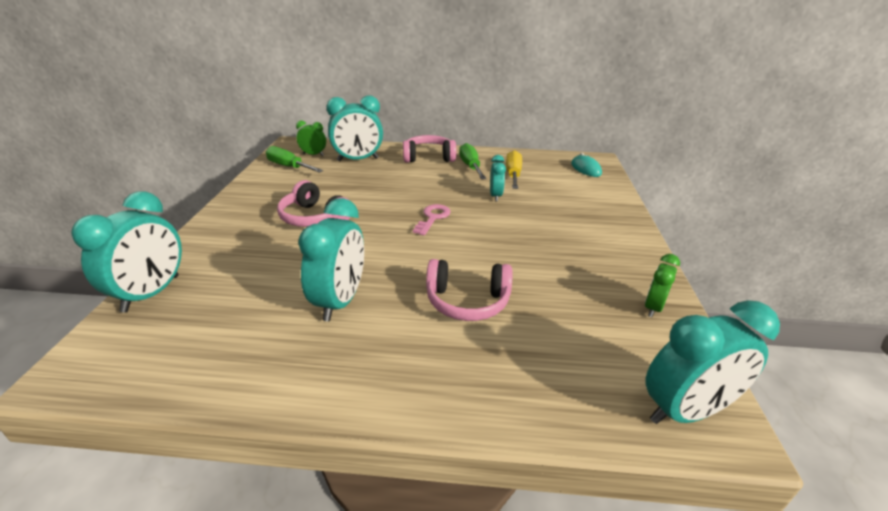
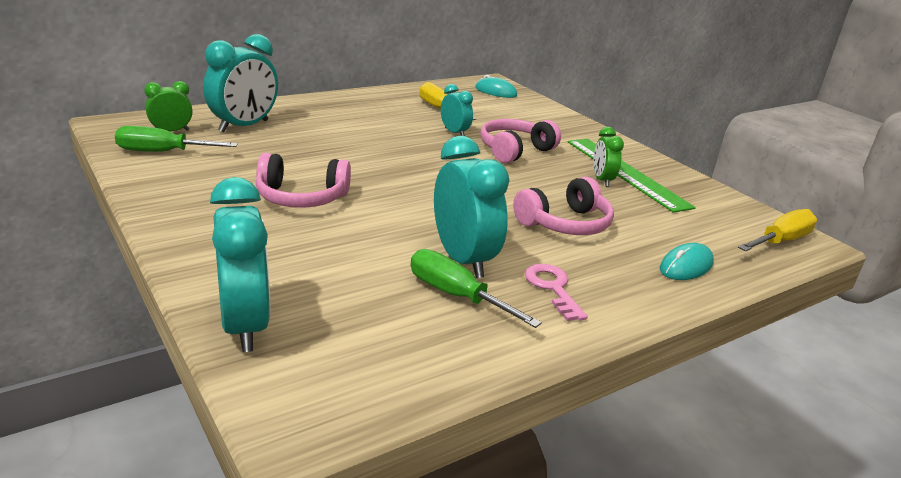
camera: 40 degrees left, 5 degrees down
(428, 157) = (326, 108): pink headphones -> pink headphones (515, 150)
(432, 218) = (428, 166): pink key -> pink key (552, 288)
(470, 166) = (386, 109): green screwdriver -> green screwdriver (456, 295)
(521, 389) = (686, 266): none -> turquoise mouse
(603, 273) = (626, 173): none -> green ruler
(653, 307) = (686, 187): green clock -> green clock (602, 180)
(685, 411) = (781, 241): turquoise clock -> yellow screwdriver

